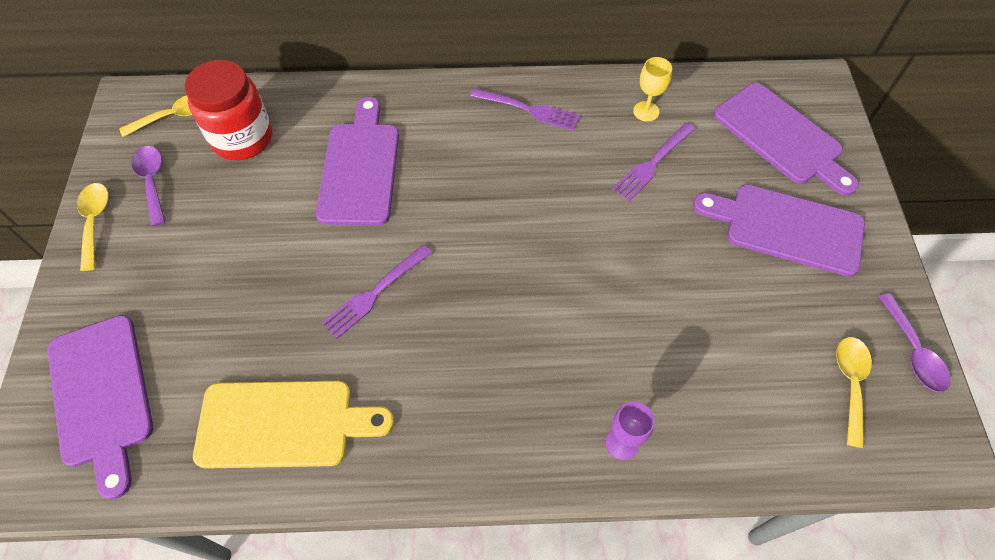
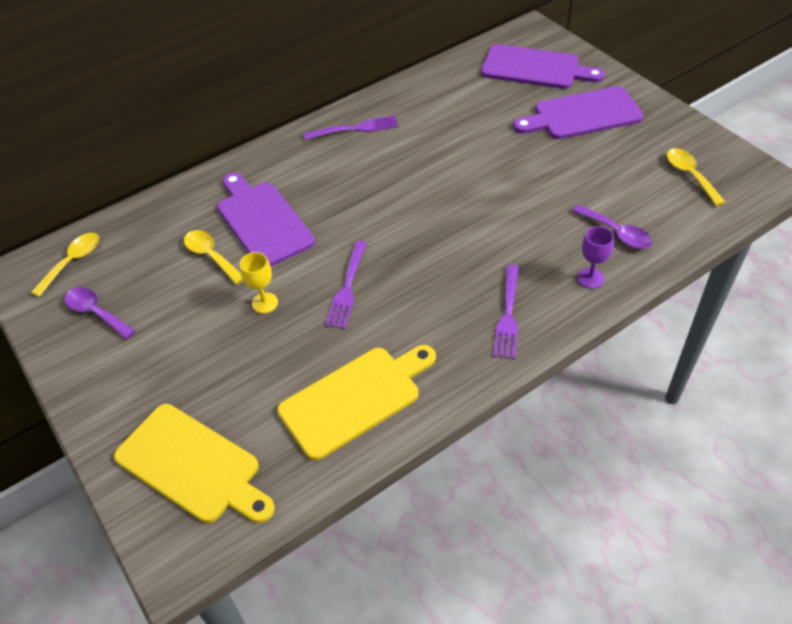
camera: 30 degrees left, 10 degrees down
(95, 222) = (70, 363): yellow spoon -> yellow spoon (211, 256)
(101, 395) = (192, 465): purple cutting board -> yellow cutting board
(242, 138) = (147, 248): red jar -> none
(646, 111) = (436, 93): yellow goblet -> yellow goblet (265, 303)
(653, 163) = (468, 119): purple fork -> purple fork (508, 314)
(913, 351) = (708, 141): purple spoon -> purple spoon (616, 233)

